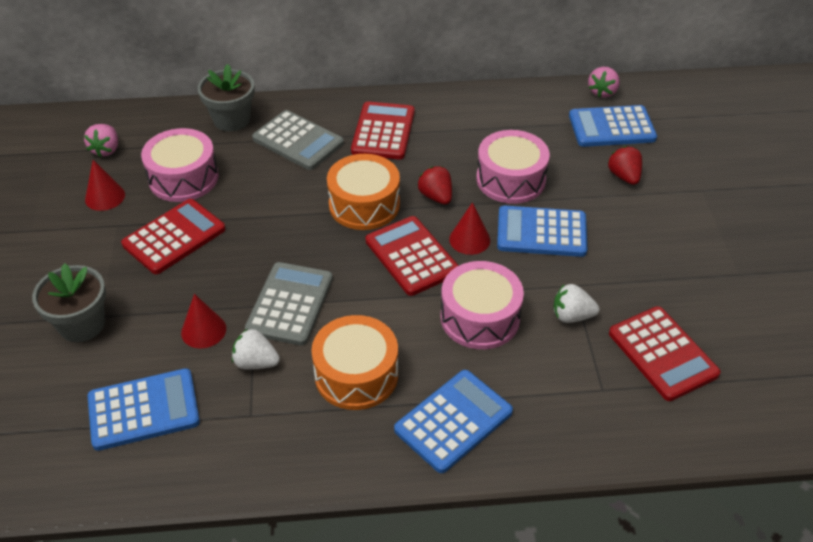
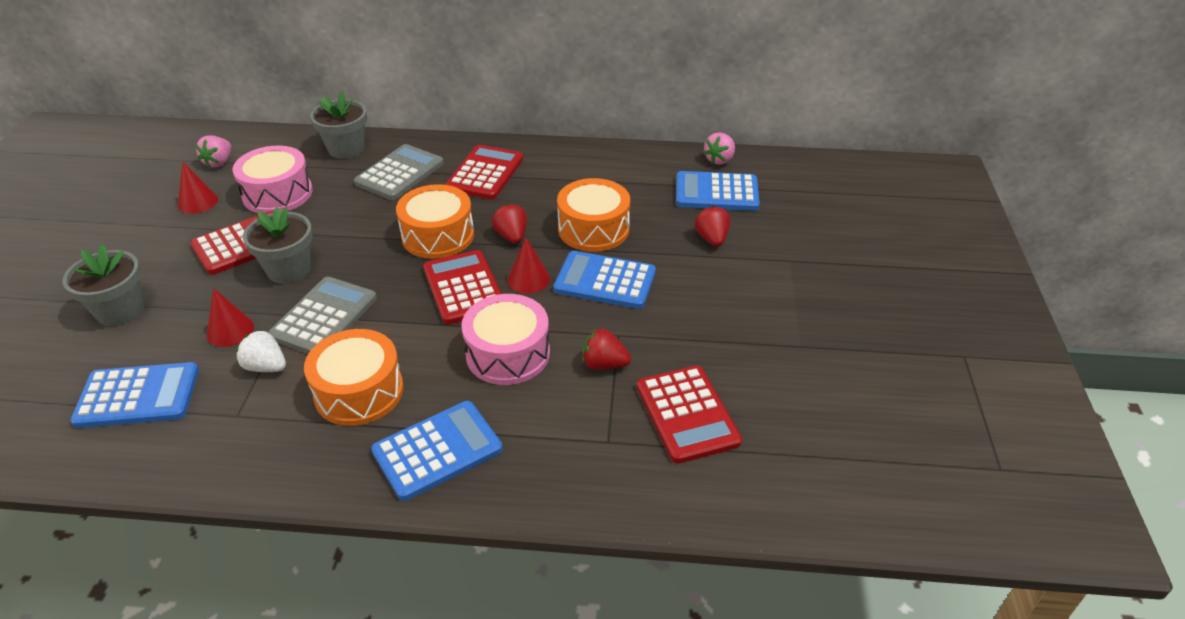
camera: 10 degrees right, 5 degrees down
(232, 259) = (289, 269): none -> grey flower pot
(298, 141) = (399, 173): grey calculator -> grey calculator turned 105 degrees counterclockwise
(510, 179) = (593, 229): pink drum -> orange drum
(572, 316) = (604, 364): white strawberry -> red strawberry

